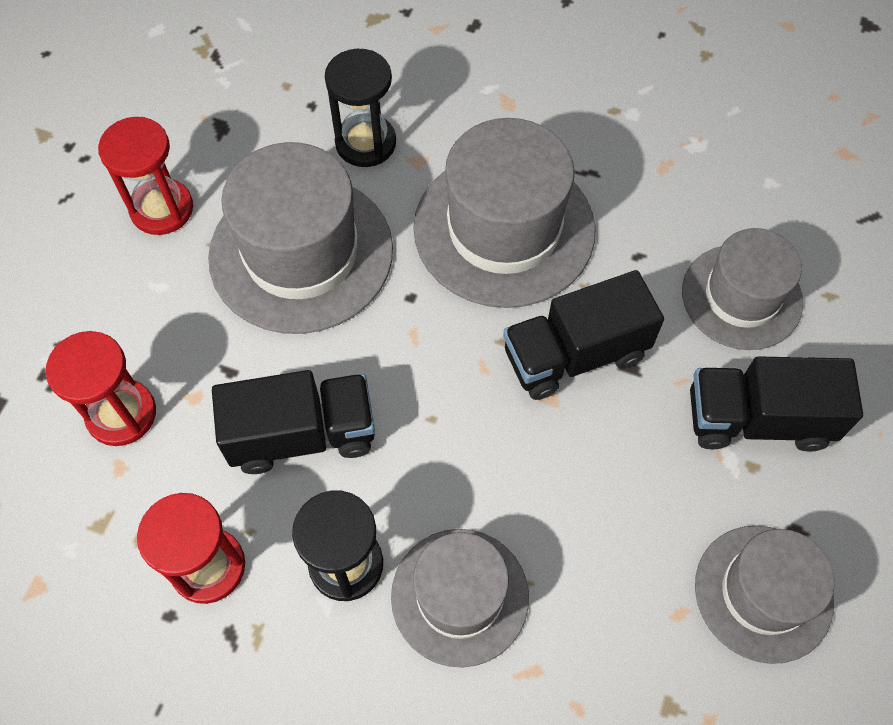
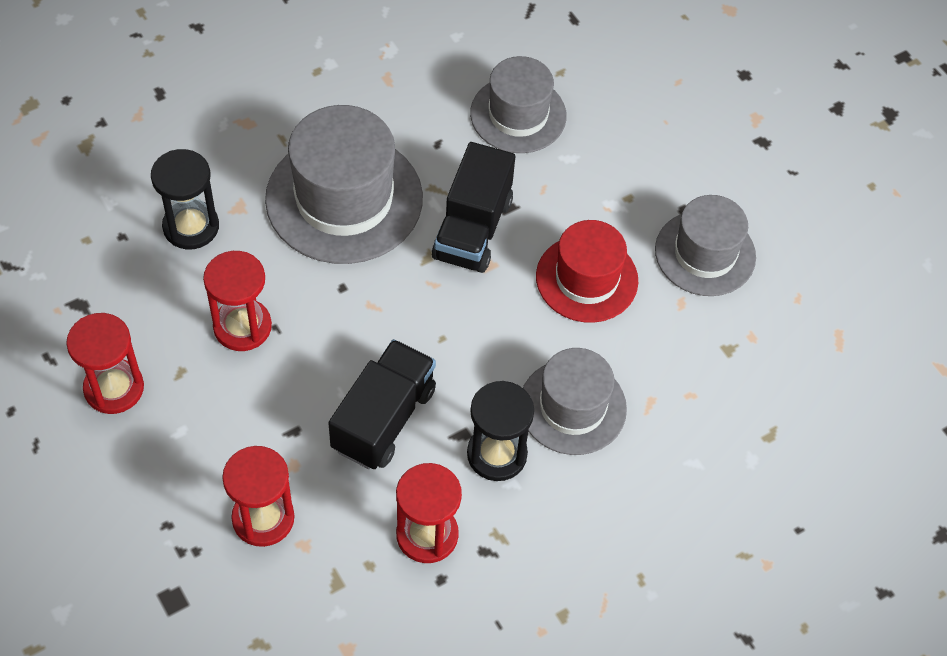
camera: 55 degrees left, 5 degrees down
(301, 253) = (242, 326): grey hat -> red hourglass
(619, 498) = (586, 279): none -> red hat
(757, 419) = (602, 172): black truck -> none

